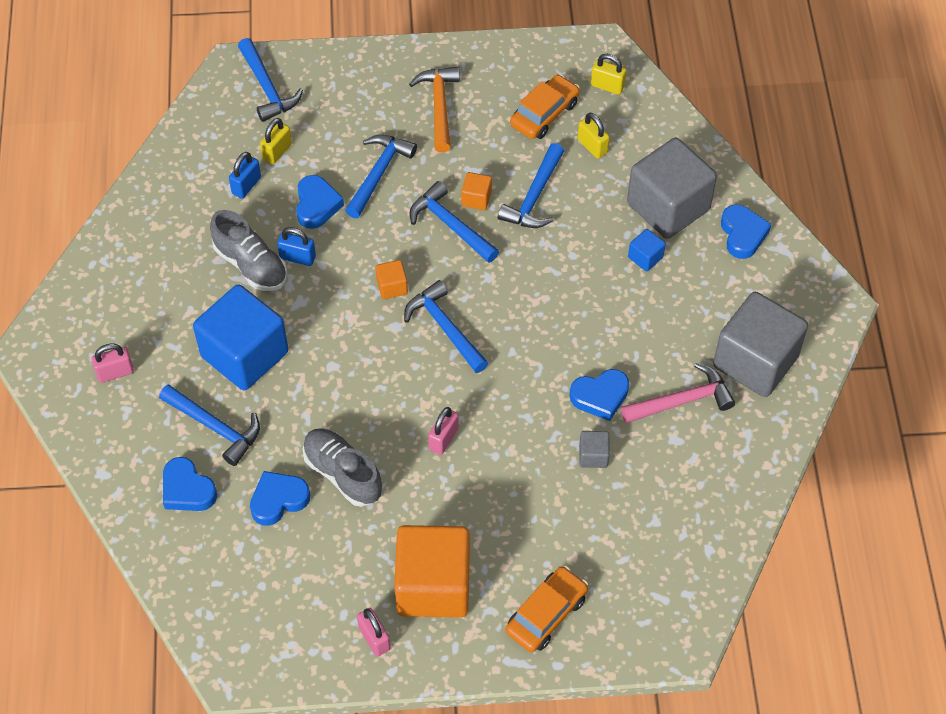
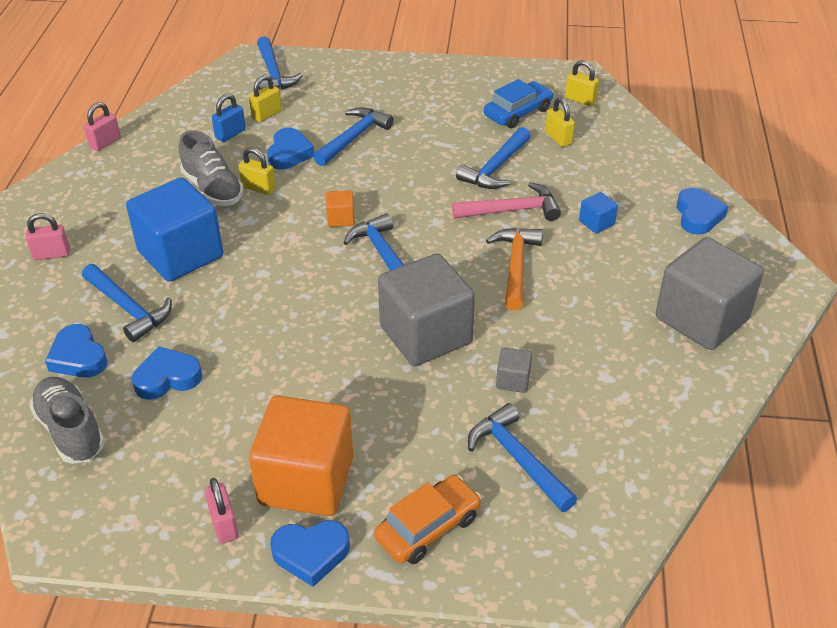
camera: 10 degrees right, 15 degrees down
(297, 257) = (258, 188): blue padlock -> yellow padlock
(342, 473) = (242, 363): grey shoe -> grey shoe (71, 431)
(439, 106) = (422, 99): orange hammer -> orange hammer (515, 266)
(443, 439) = (356, 346): pink padlock -> pink padlock (105, 143)
(450, 225) = (410, 180): blue hammer -> blue hammer (517, 458)
(476, 198) = (440, 164): orange cube -> none
(544, 114) = (517, 112): orange car -> blue car
(600, 396) = (530, 329): blue heart -> blue heart (311, 554)
(668, 206) = (625, 187): grey cube -> grey cube (426, 335)
(682, 400) = (618, 343): pink hammer -> pink hammer (512, 210)

